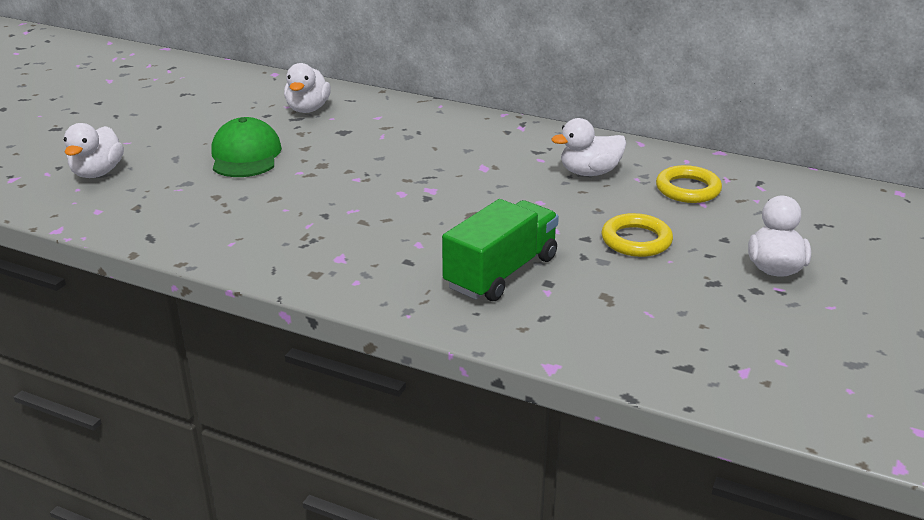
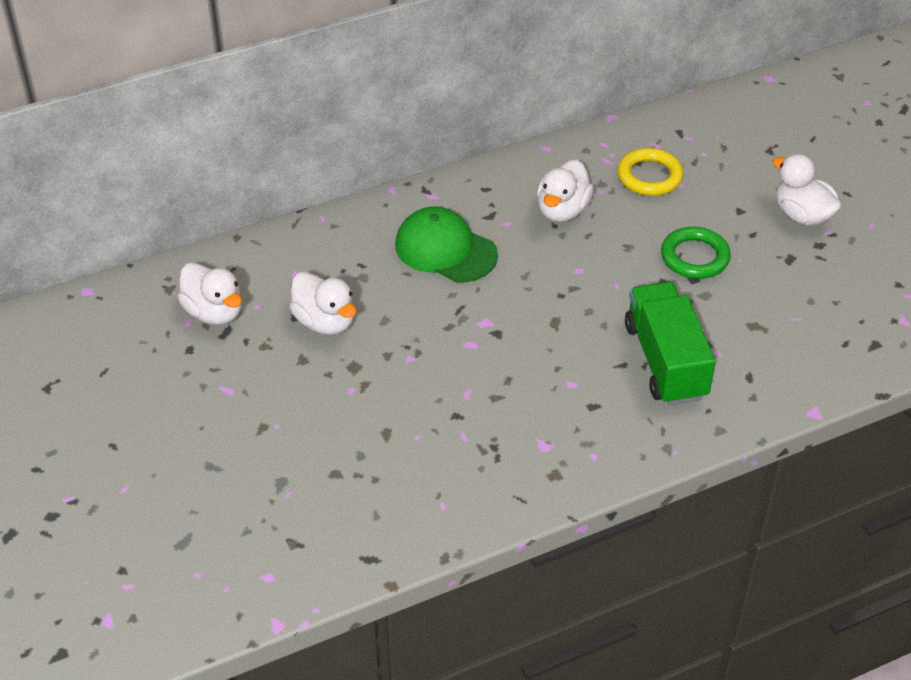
camera: 50 degrees left, 15 degrees up
(97, 173) = (176, 543): white duck -> white duck (325, 322)
(245, 155) = (269, 410): green cap -> green cap (445, 250)
(636, 240) = (695, 257): yellow ring -> green ring

